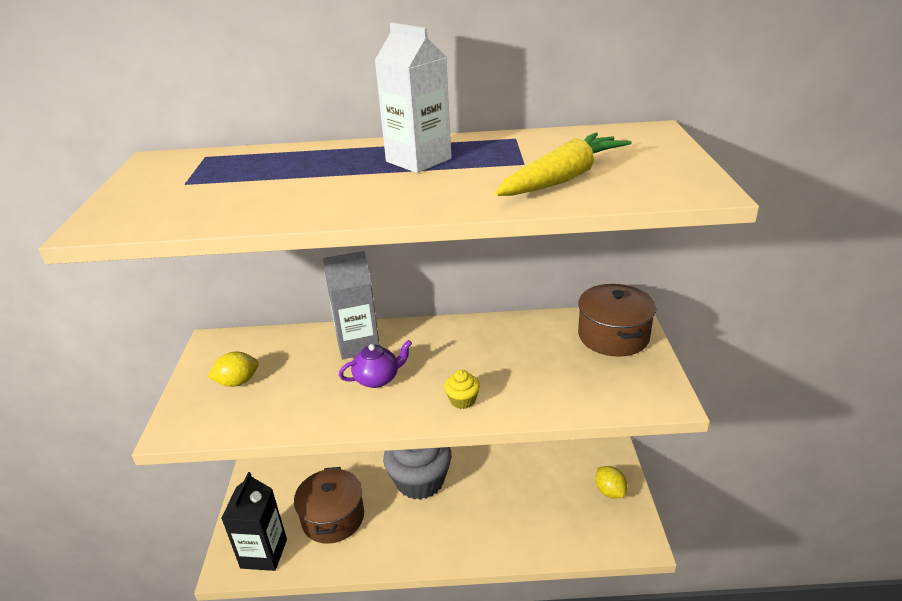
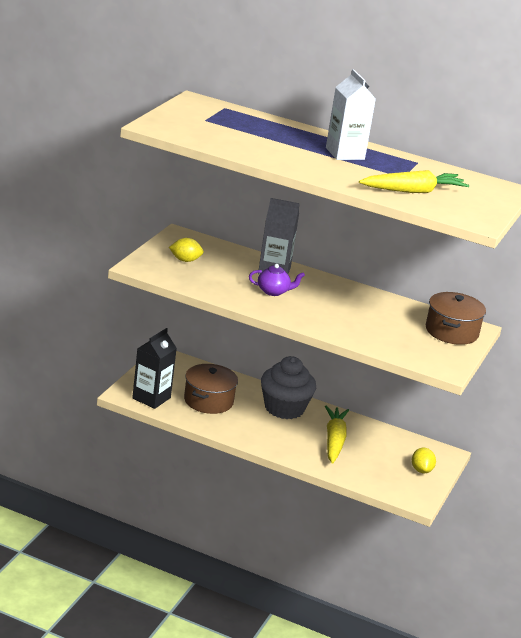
camera: 20 degrees right, 5 degrees down
(462, 400) = (318, 320): yellow cupcake -> none
(499, 500) = (334, 440): none -> yellow carrot

